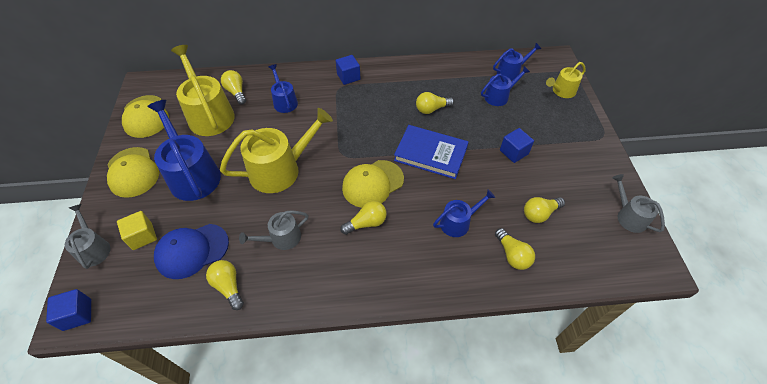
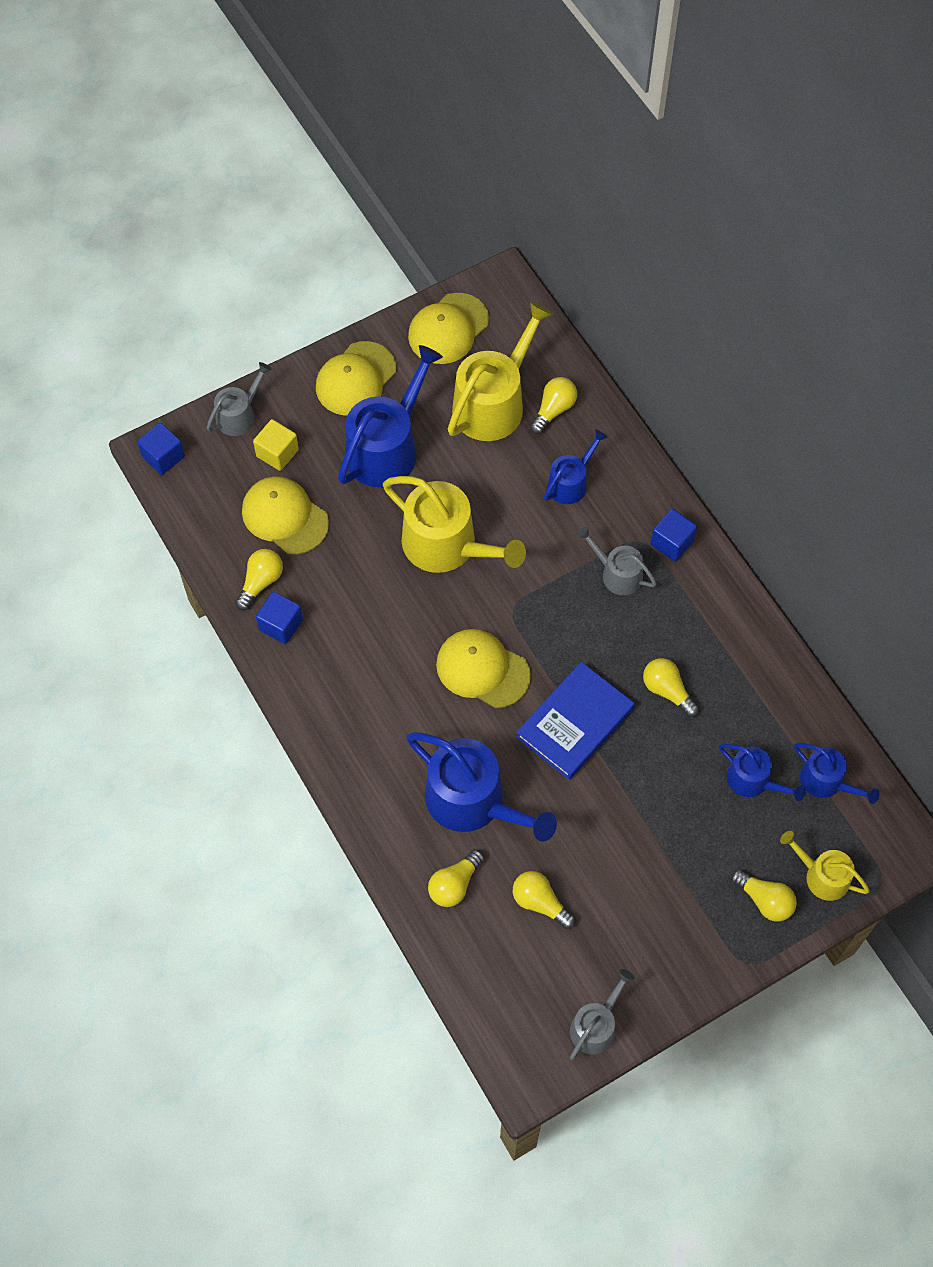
camera: 65 degrees right, 10 degrees up
(192, 250) = (285, 517): blue cap -> yellow cap
(282, 238) = (347, 603): grey watering can -> grey watering can (617, 574)
(366, 223) = (416, 690): yellow light bulb -> yellow light bulb (764, 900)
(431, 154) = (575, 723): blue book -> blue book turned 45 degrees clockwise
(458, 222) = (473, 801): blue watering can -> blue watering can, size x1.83
(514, 152) = (639, 837): blue cube -> blue cube (281, 625)

